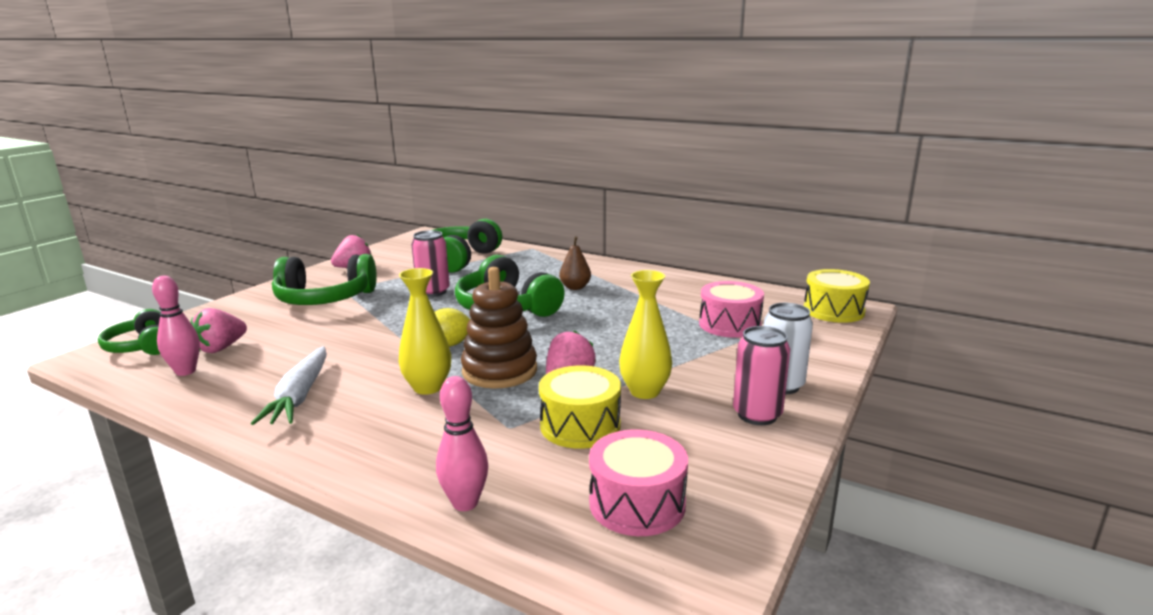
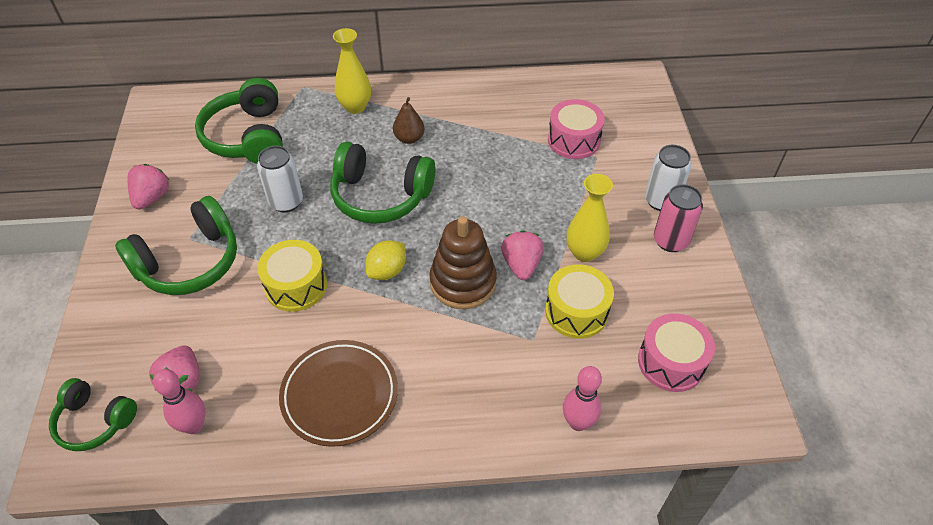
camera: 35 degrees left, 30 degrees up
(300, 395) = (340, 395): white carrot -> brown plate
(428, 387) = (430, 330): yellow vase -> yellow vase (355, 107)
(433, 292) = (286, 202): pink can -> white can
(833, 311) = (629, 88): yellow drum -> yellow drum (296, 286)

